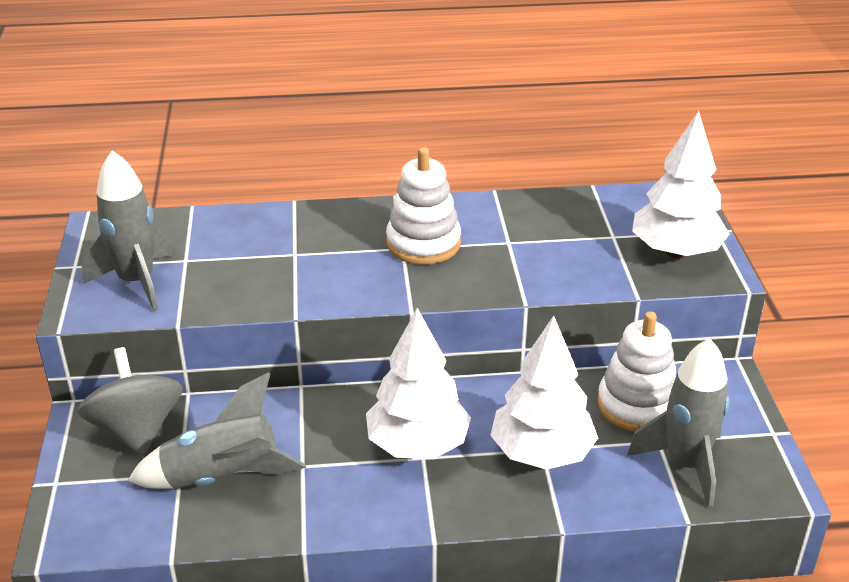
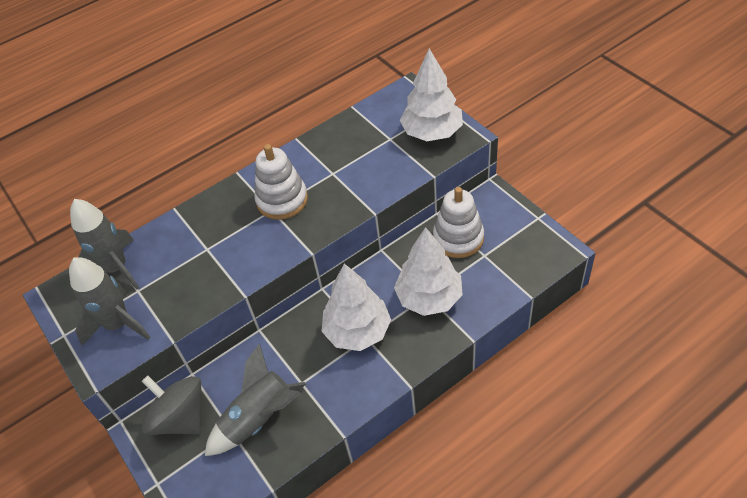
camera: 25 degrees left, 15 degrees up
(685, 464) = (507, 263): grey rocket -> grey rocket (116, 268)

